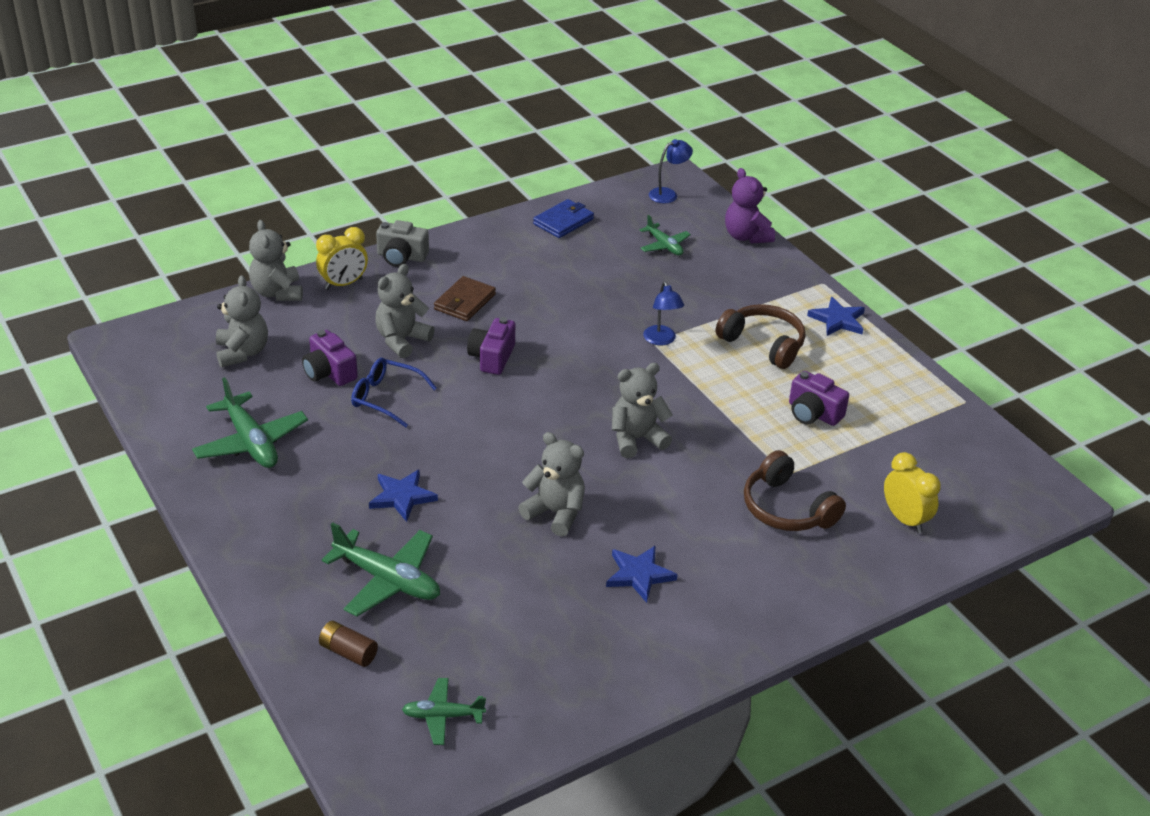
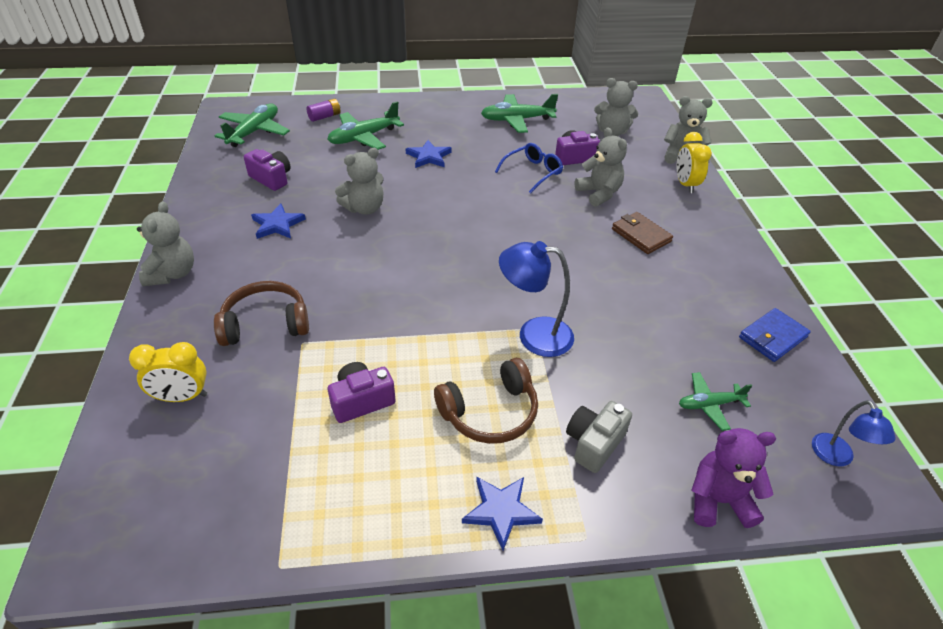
camera: 115 degrees right, 5 degrees up
(348, 652) = (325, 117): brown battery -> purple battery
(401, 257) = (720, 220): grey camera -> grey camera (594, 443)
(443, 716) = (254, 132): green plane -> green plane, size x1.70
(492, 357) = (556, 229): purple camera -> purple camera (271, 178)
(563, 221) = (772, 337): blue wallet -> blue wallet turned 75 degrees clockwise
(636, 439) = (410, 271): grey teddy bear -> grey teddy bear (172, 274)
(661, 340) = (534, 335): blue lamp -> blue lamp, size x1.60

